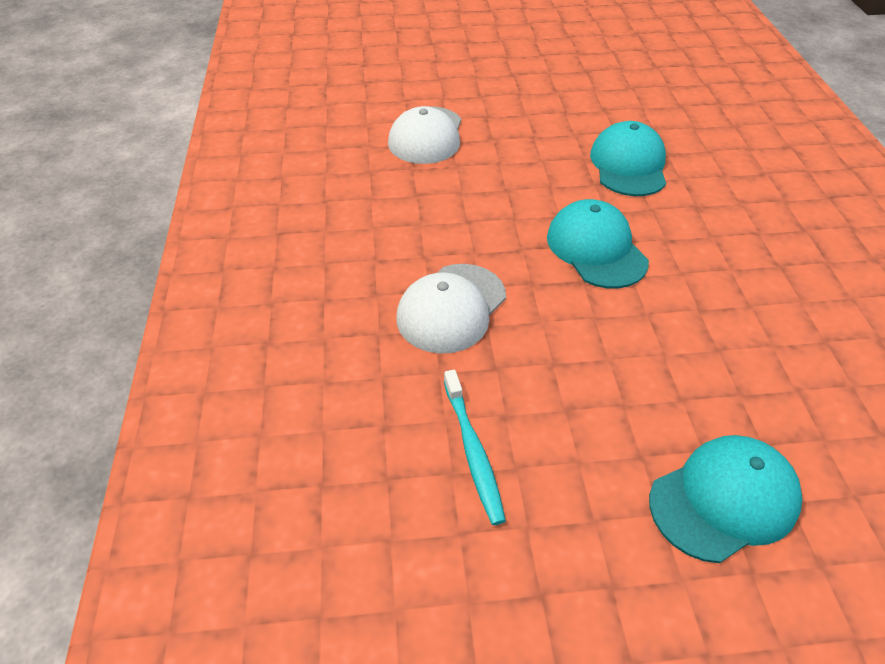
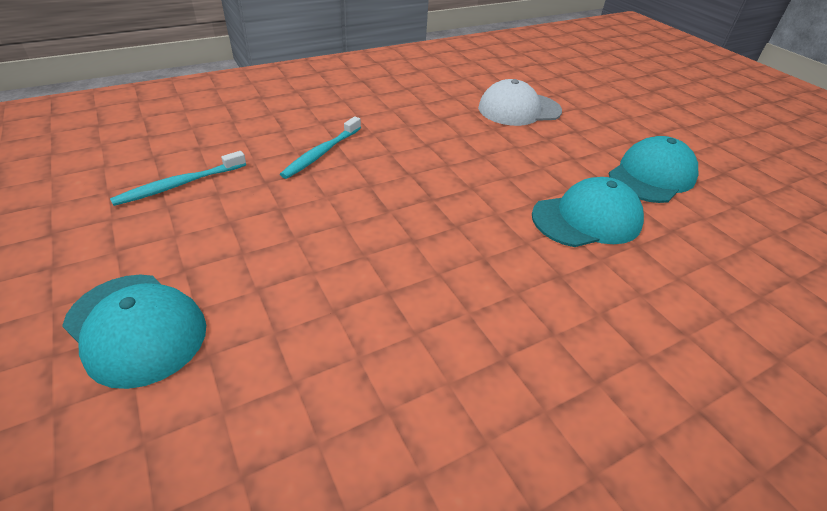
camera: 65 degrees right, 5 degrees down
(451, 308) = (321, 153): white cap -> turquoise toothbrush
(596, 249) = (437, 213): turquoise cap -> turquoise cap (651, 176)

